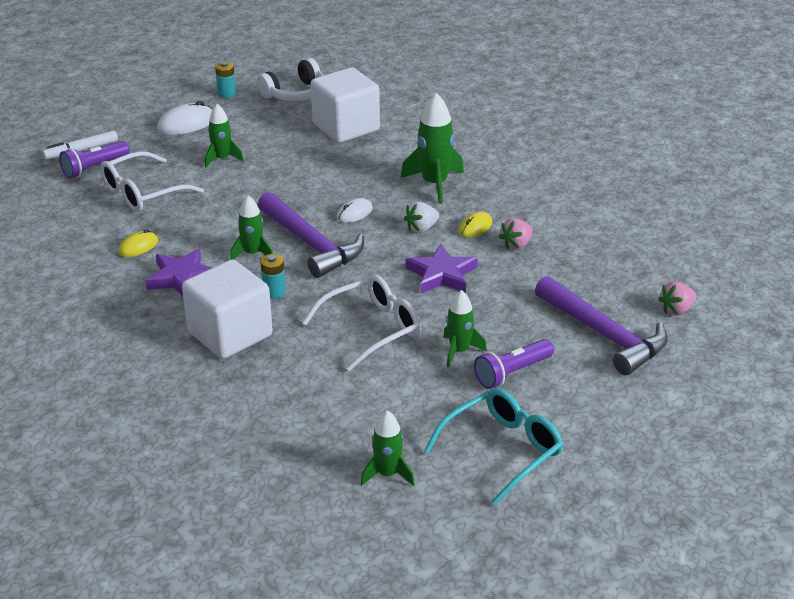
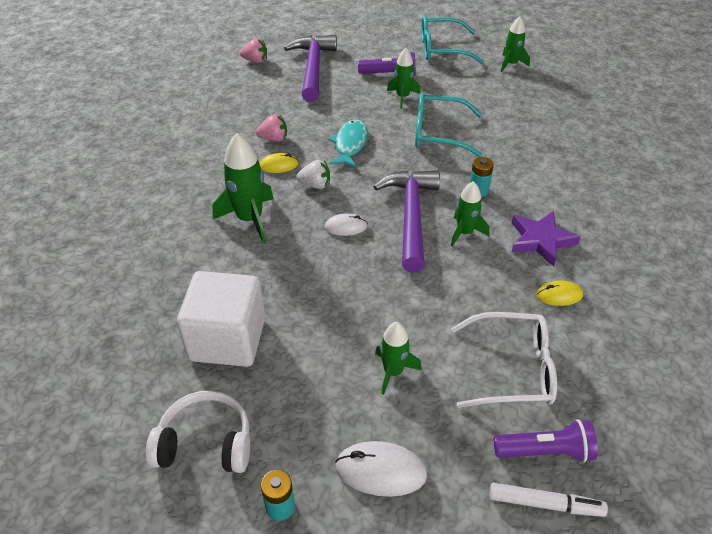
camera: 140 degrees left, 10 degrees up
(230, 334) = (537, 175): white cube -> none
(372, 329) = (438, 133): white glasses -> turquoise glasses
(441, 274) = (350, 144): purple star -> turquoise fish

